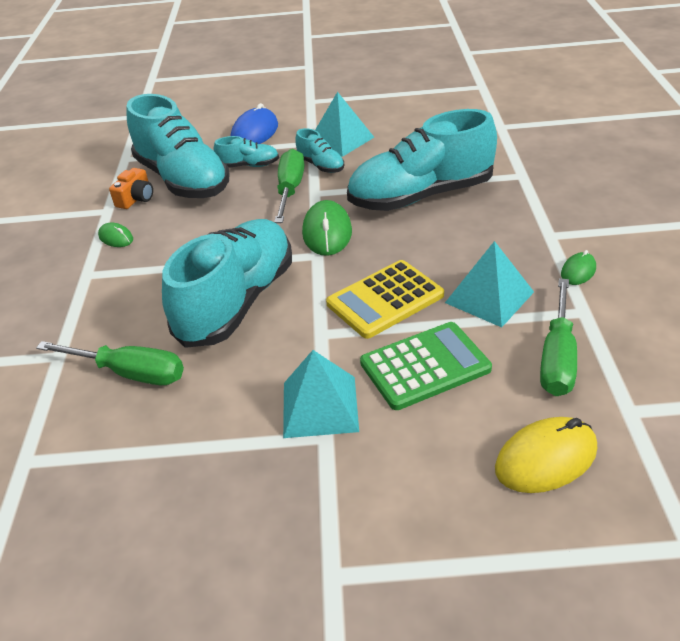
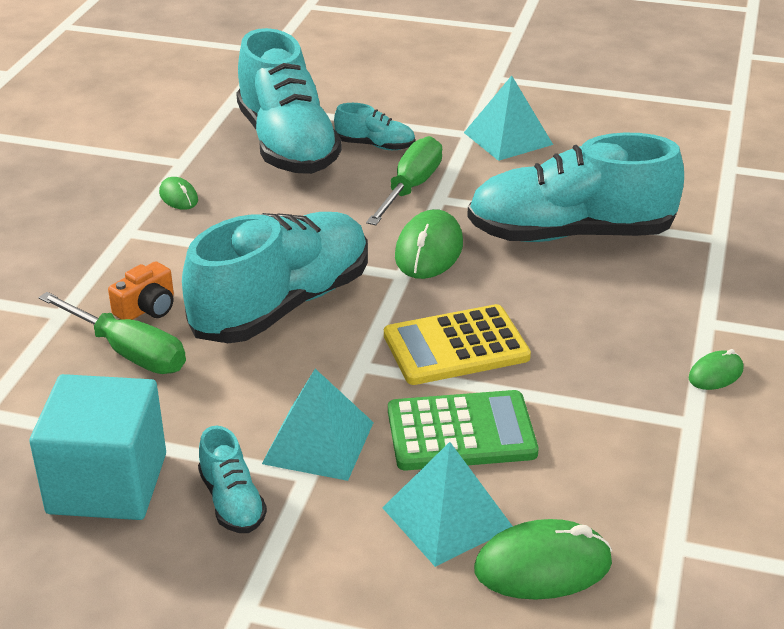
camera: 15 degrees right, 5 degrees down
(136, 199) = (222, 155): orange camera -> orange camera (147, 308)
(161, 494) = (107, 483): none -> turquoise cube
(254, 133) = (403, 105): blue mouse -> none
(320, 165) = (464, 166): turquoise shoe -> turquoise shoe (232, 502)
(489, 297) = (584, 376): turquoise pyramid -> turquoise pyramid (447, 518)
(545, 459) = (543, 566): yellow mouse -> green mouse
(557, 357) = (626, 464): green screwdriver -> none

